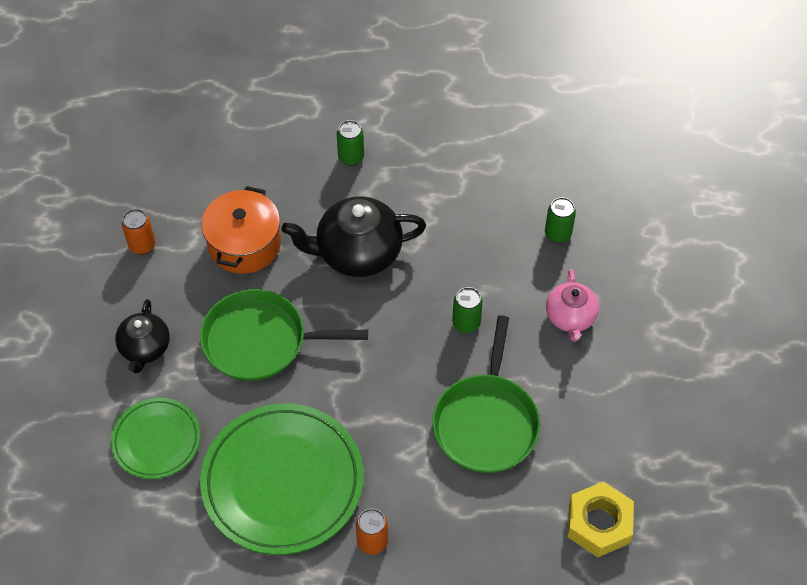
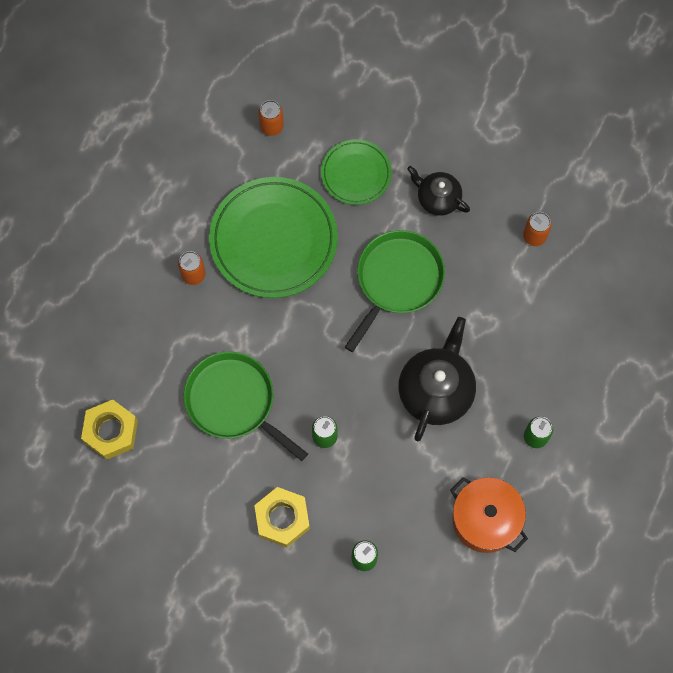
camera: 120 degrees right, 15 degrees up
(141, 559) = (271, 127): none -> orange can
(244, 244) = (493, 311): orange pot -> orange pot (485, 519)
(570, 318) = (282, 518): pink teapot -> yellow nut

